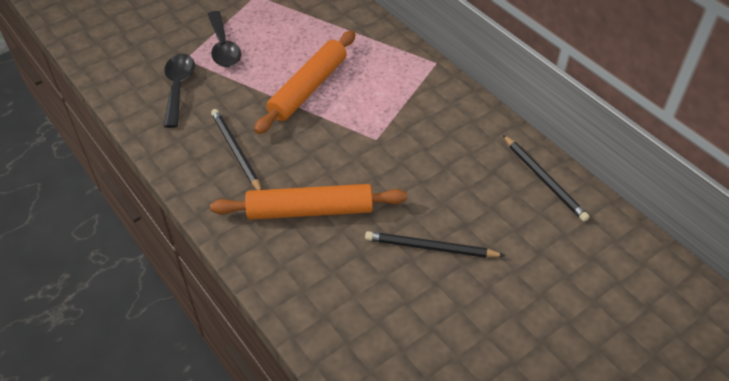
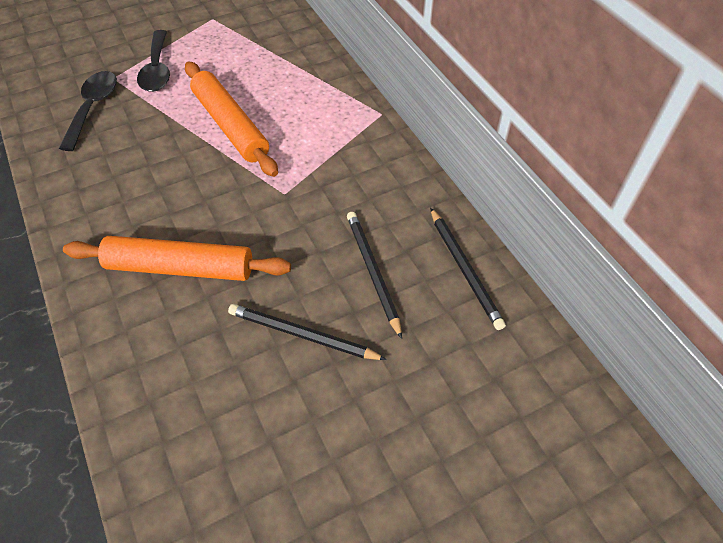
camera: 10 degrees right, 5 degrees up
(236, 151) = (125, 187): black pencil -> black pencil (372, 272)
(308, 88) = (230, 125): orange rolling pin -> orange rolling pin turned 75 degrees counterclockwise

